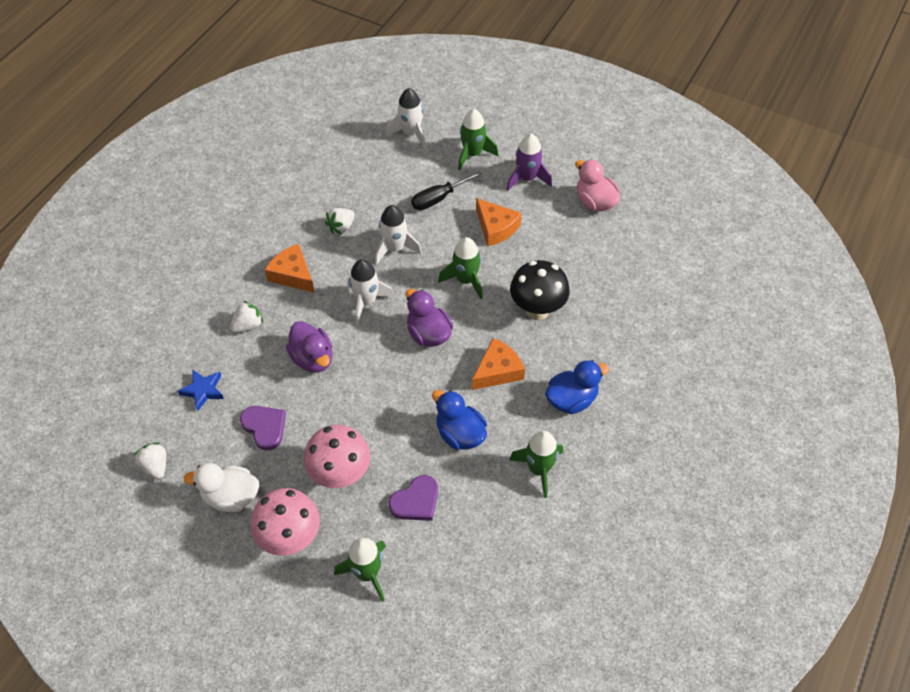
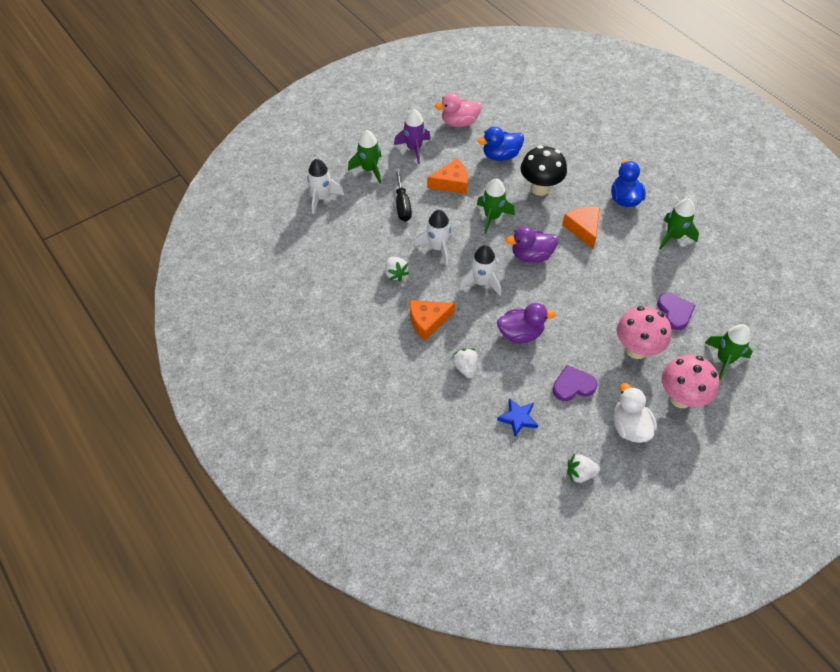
camera: 65 degrees left, 0 degrees up
(231, 497) = (629, 427): white duck -> white duck turned 135 degrees clockwise
(460, 434) = (628, 268): blue duck -> blue duck (500, 155)

